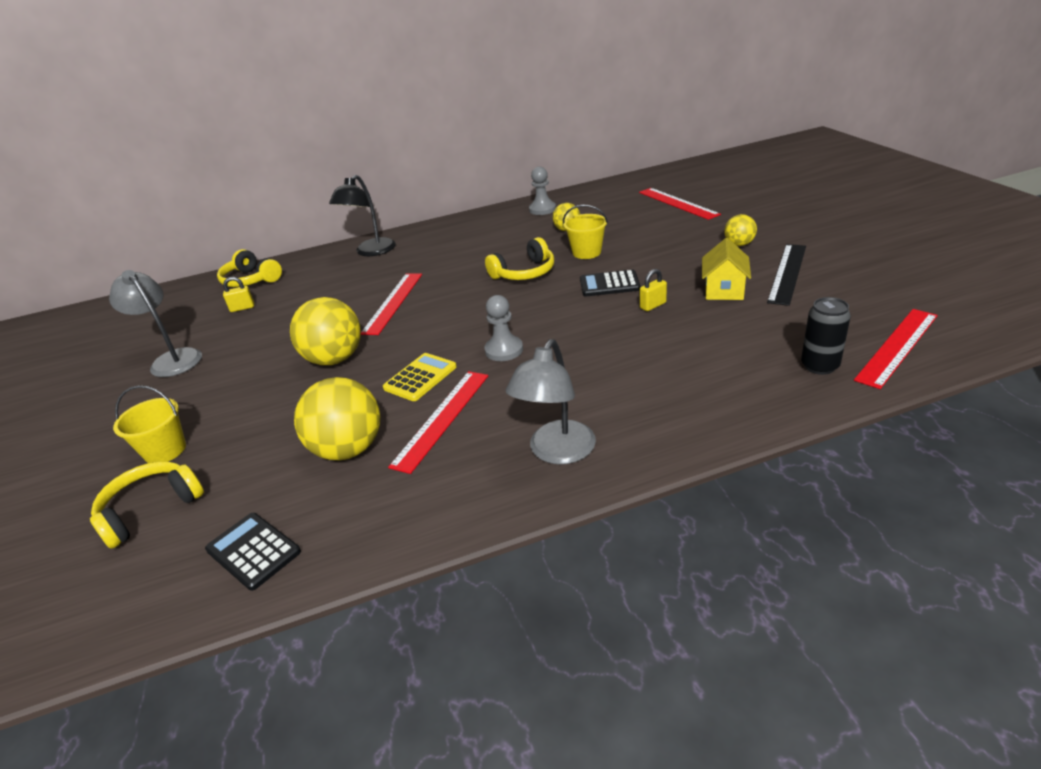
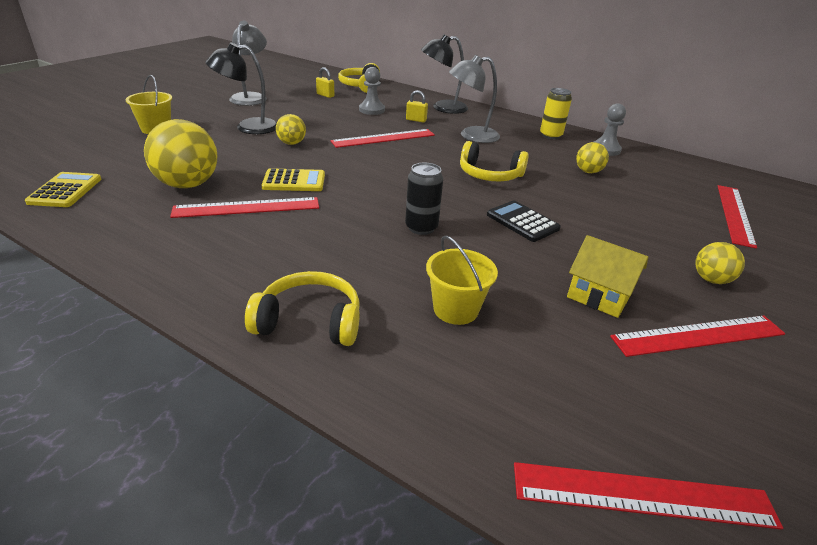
camera: 45 degrees right, 0 degrees up
(150, 509) = (97, 146): yellow headphones -> yellow headphones (310, 321)
(253, 551) = (65, 190): black calculator -> yellow calculator
(255, 379) = (248, 127): none -> black lamp
(335, 359) = (292, 143): yellow ball -> yellow ball, size x0.53
(492, 222) = (550, 135): none -> yellow can
(504, 350) = (362, 203): grey pawn -> grey pawn (371, 110)
(557, 452) = (232, 276): grey lamp -> grey lamp (471, 136)
(586, 252) = (562, 193): yellow bucket -> yellow bucket (456, 309)
(653, 305) = (514, 258): yellow padlock -> yellow padlock (416, 120)
(724, 290) = (599, 296): yellow house -> yellow house turned 60 degrees clockwise
(787, 273) = (698, 335): black ruler -> red ruler
(819, 366) = (518, 420): black can -> black can (421, 227)

